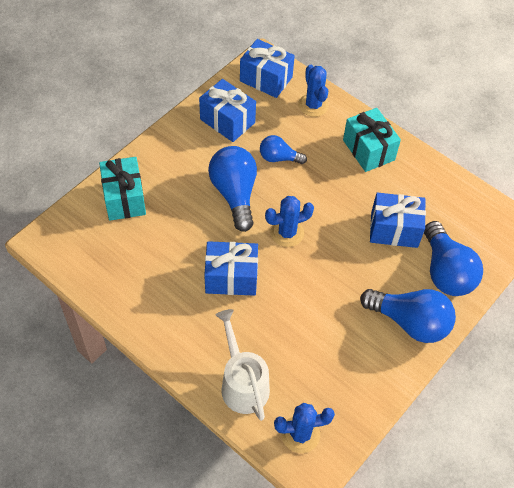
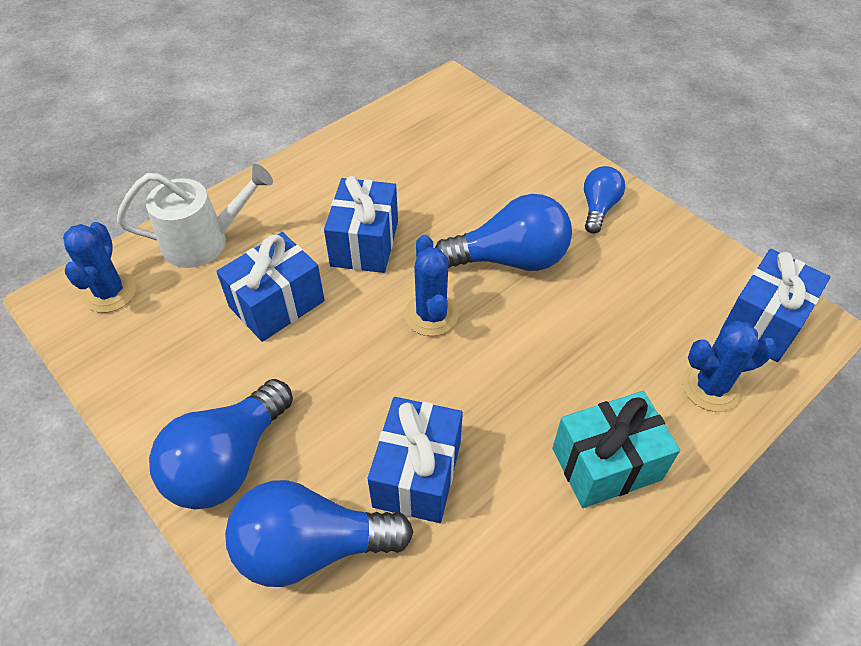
camera: 100 degrees right, 5 degrees down
(124, 198) = (508, 148): turquoise gift -> none
(227, 121) = (657, 262): blue gift -> blue gift (277, 304)
(279, 158) = (582, 321): blue light bulb -> blue light bulb (598, 208)

